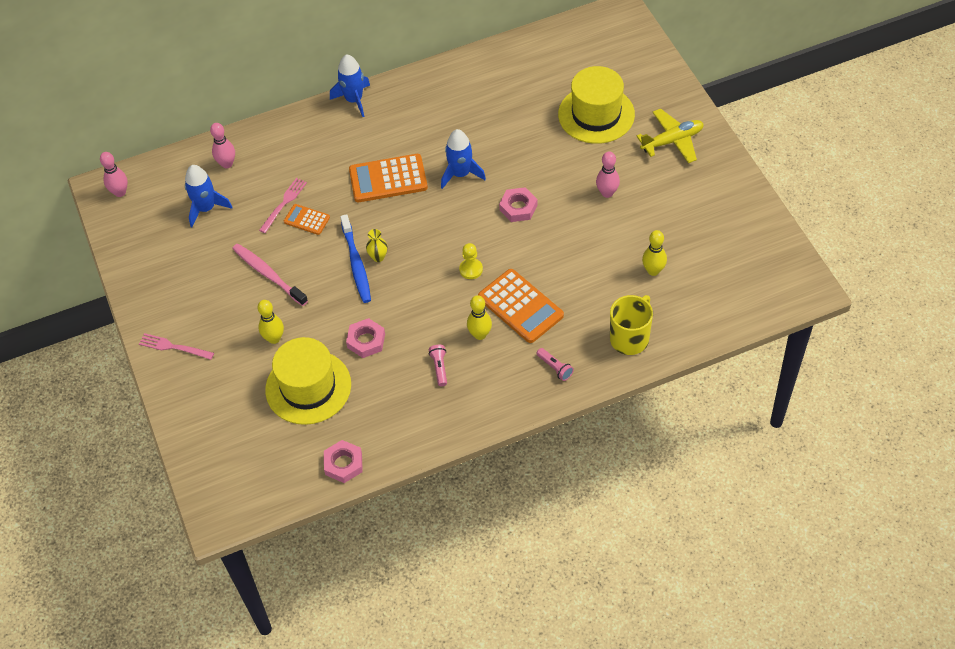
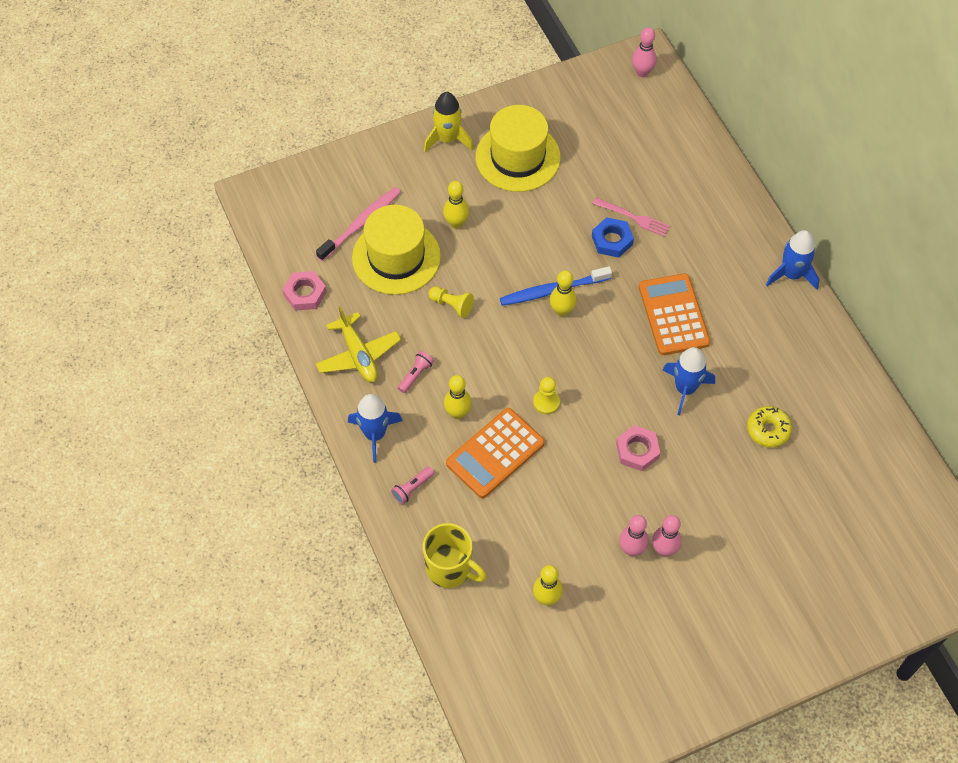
camera: 85 degrees right, 5 degrees up
(173, 347) = (447, 139): pink fork -> yellow rocket
(206, 208) = (624, 148): blue rocket -> blue rocket (375, 434)
(227, 164) = (686, 161): pink bowling pin -> pink bowling pin (631, 549)
(268, 274) = (537, 211): pink toothbrush -> pink toothbrush (361, 224)
(307, 219) = (612, 240): orange calculator -> blue nut
(366, 341) = (451, 305): pink nut -> yellow pawn
(378, 257) = (562, 311): yellow vase -> yellow bowling pin
(439, 368) = (415, 375): pink flashlight -> pink flashlight turned 45 degrees counterclockwise
(500, 123) = (768, 430): none -> yellow donut
(596, 114) = (792, 540): yellow hat -> yellow hat (518, 157)
(672, 141) = (754, 630): yellow plane -> yellow plane (358, 355)

